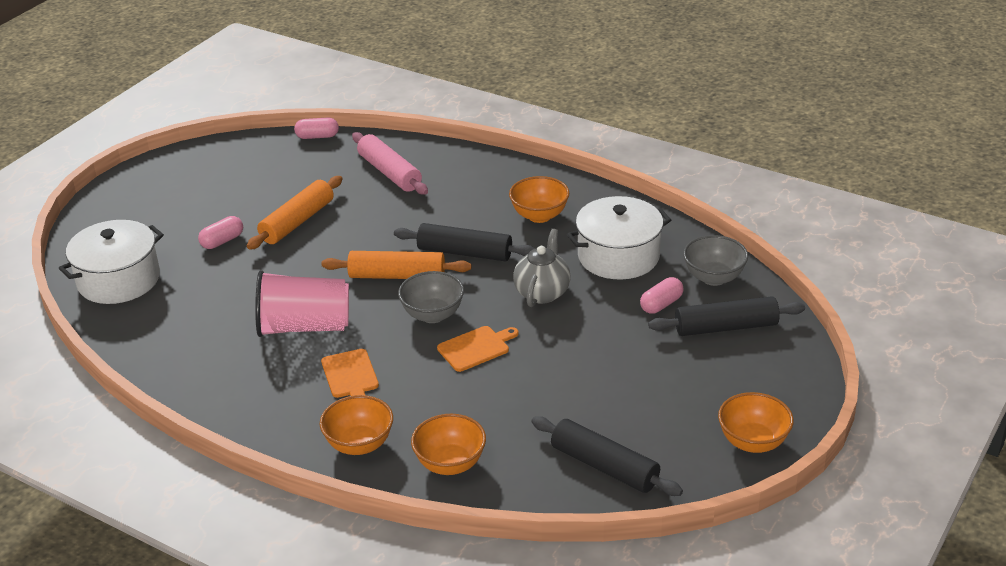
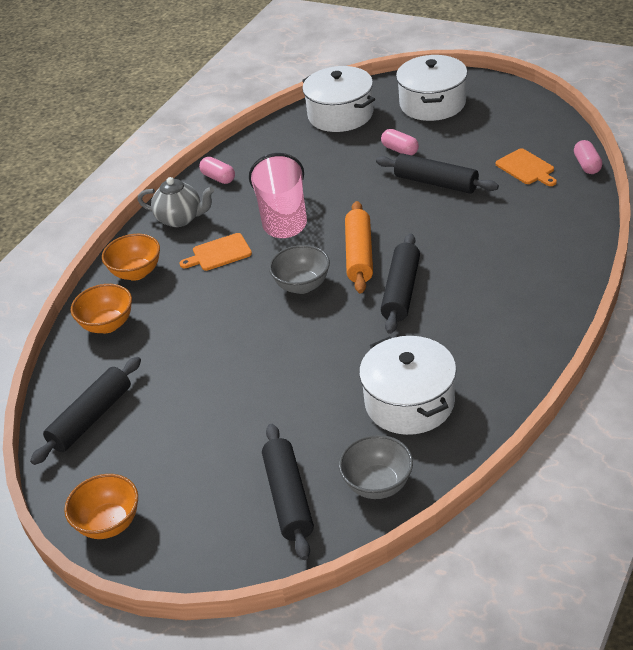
camera: 90 degrees right, 5 degrees up
(144, 214) = (432, 103): none -> white pot
(297, 222) = (436, 183): orange rolling pin -> black rolling pin
(389, 173) = (533, 221): pink rolling pin -> none
(476, 348) = (255, 319): orange cutting board -> orange cutting board (526, 168)
(539, 216) = (476, 334): orange bowl -> none
(542, 292) = (340, 352): grey teapot -> grey teapot (180, 219)
(661, 304) = (326, 442): pink capsule -> pink capsule (218, 178)

